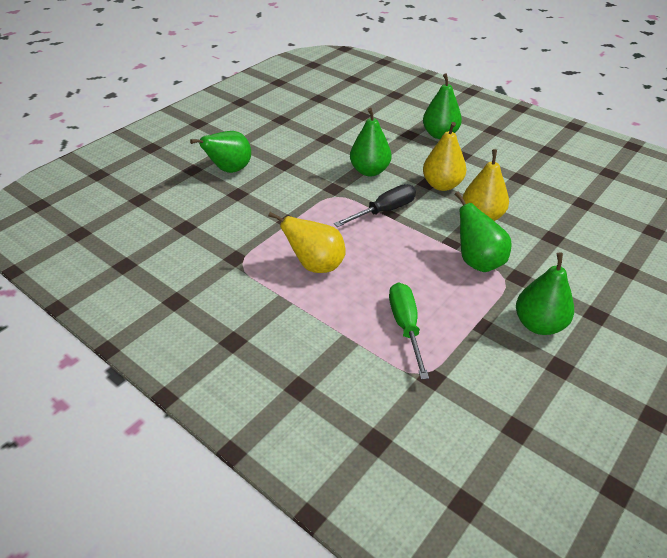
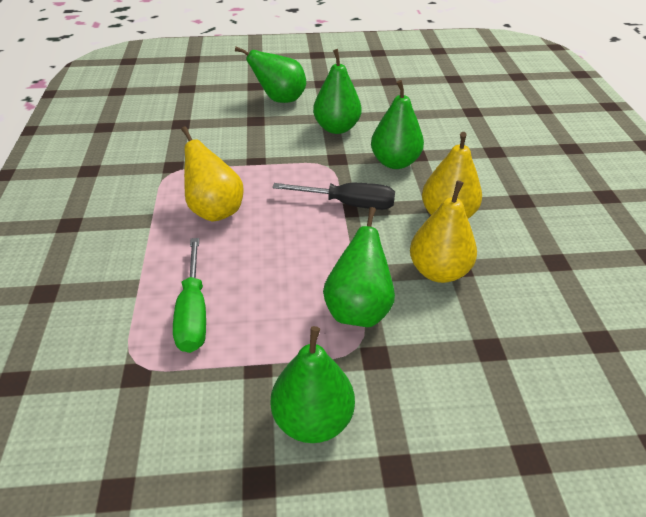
camera: 45 degrees right, 0 degrees up
(405, 326) = (193, 313): green screwdriver -> green screwdriver turned 135 degrees clockwise
(440, 134) = (529, 168): green pear -> green pear (336, 128)

